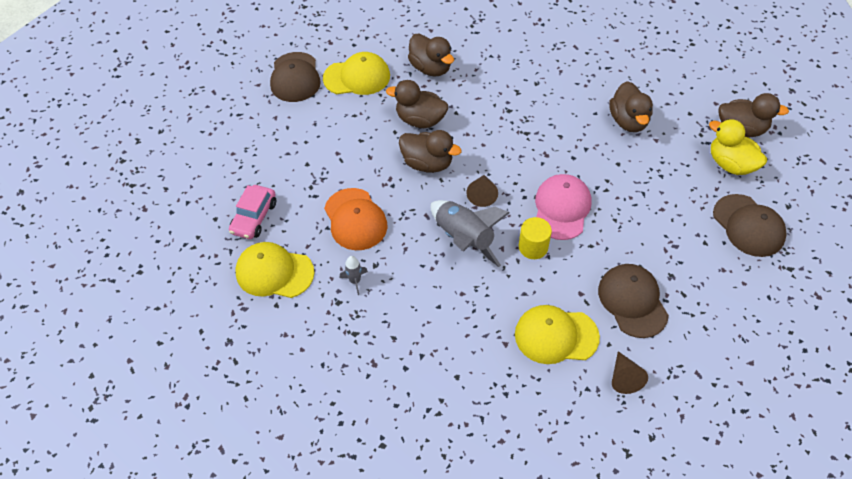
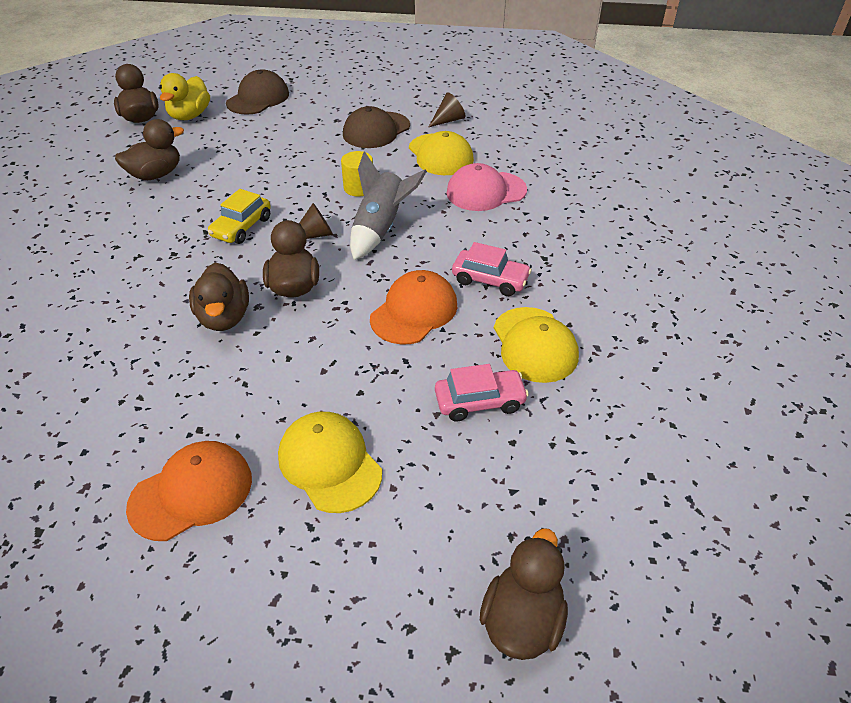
camera: 120 degrees left, 10 degrees down
(295, 77) = (191, 492): brown cap -> orange cap
(355, 281) = (490, 280): grey rocket -> pink car
(357, 77) = (163, 414): yellow cap -> yellow cap (329, 463)
(430, 68) = (116, 343): brown duck -> brown duck (522, 620)
(519, 154) = (242, 227): none -> yellow car
(561, 208) = (300, 184): pink cap -> pink cap (486, 191)

